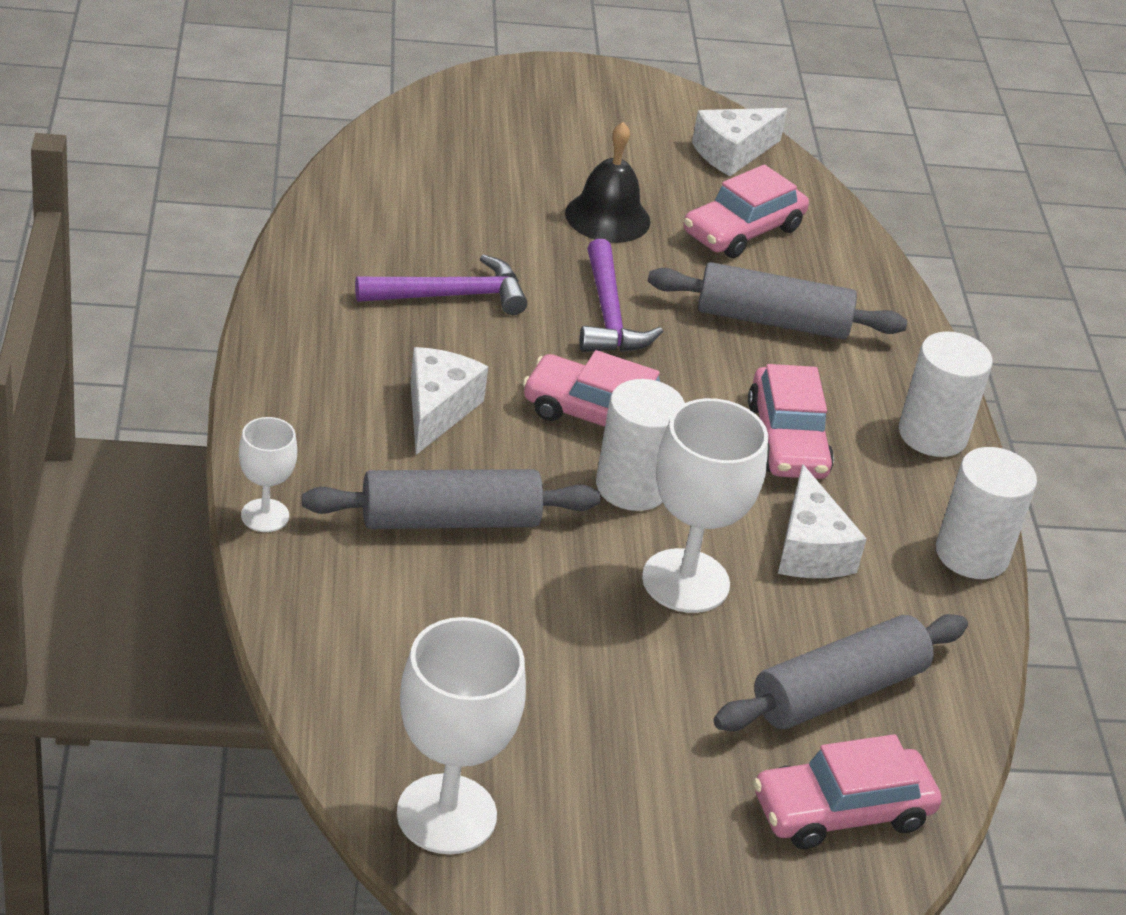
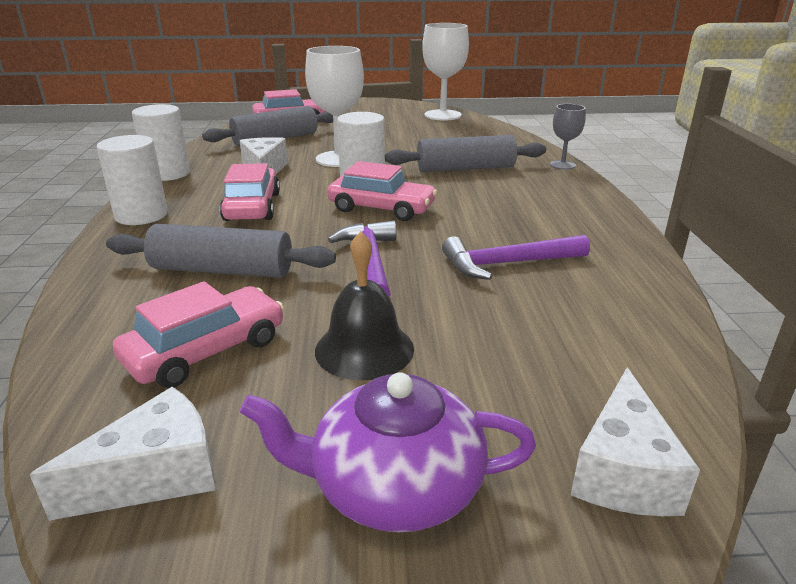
camera: 175 degrees left, 10 degrees down
(265, 515) = (562, 165): white goblet -> grey goblet
(437, 410) = (490, 204): white cheese -> white cheese (623, 471)
(582, 132) = (394, 485): none -> purple teapot

